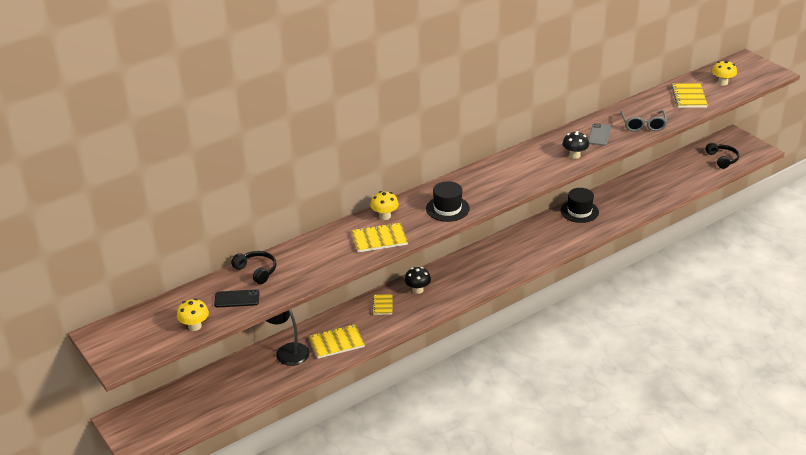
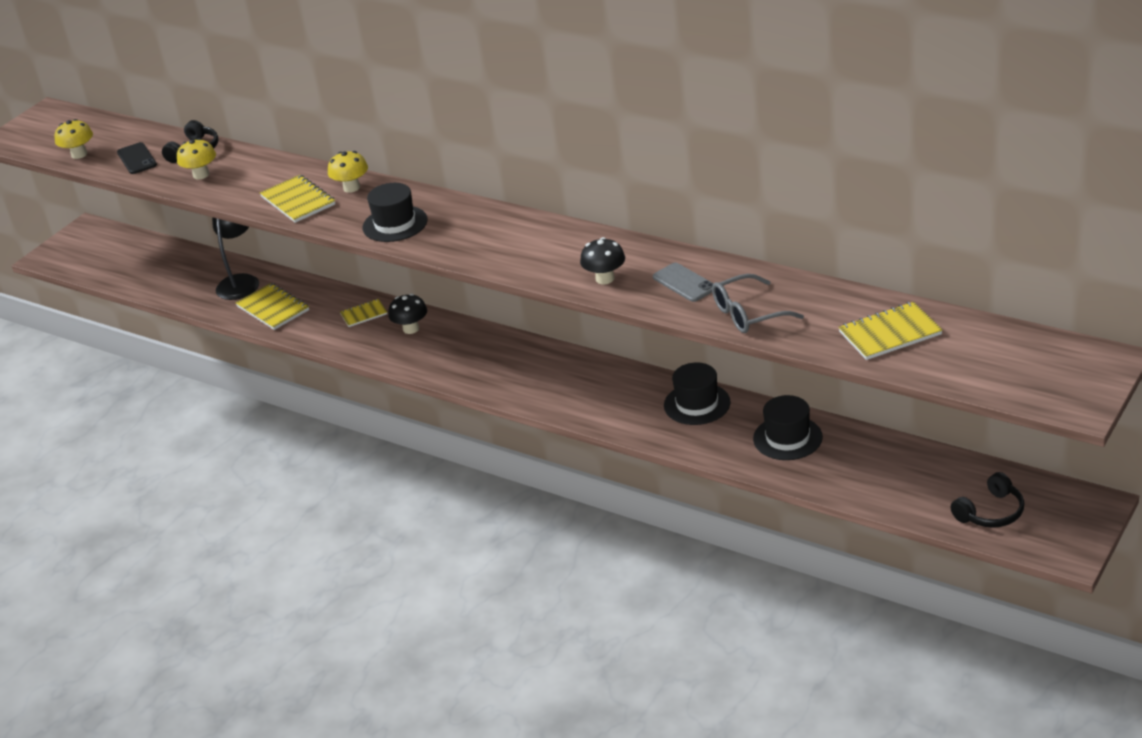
camera: 70 degrees right, 0 degrees up
(599, 135) = (684, 283): grey phone -> grey phone turned 60 degrees clockwise
(629, 194) = (787, 438): none -> black hat
(722, 82) = (979, 356): yellow mushroom -> yellow mushroom (201, 175)

